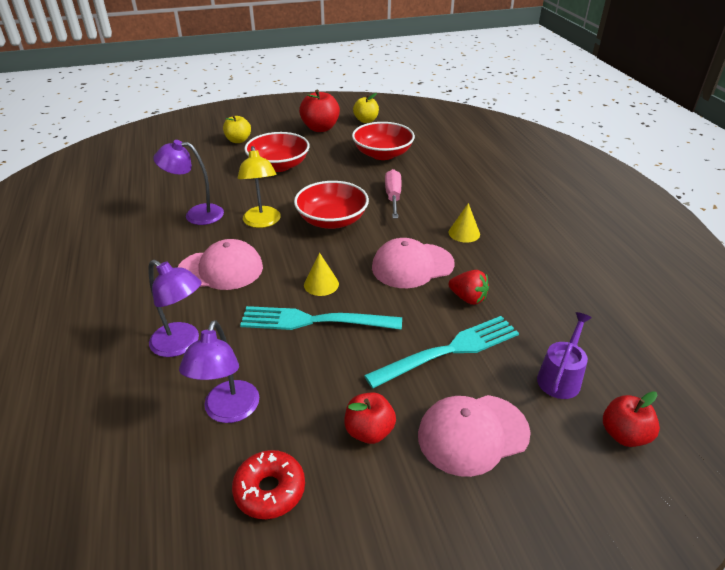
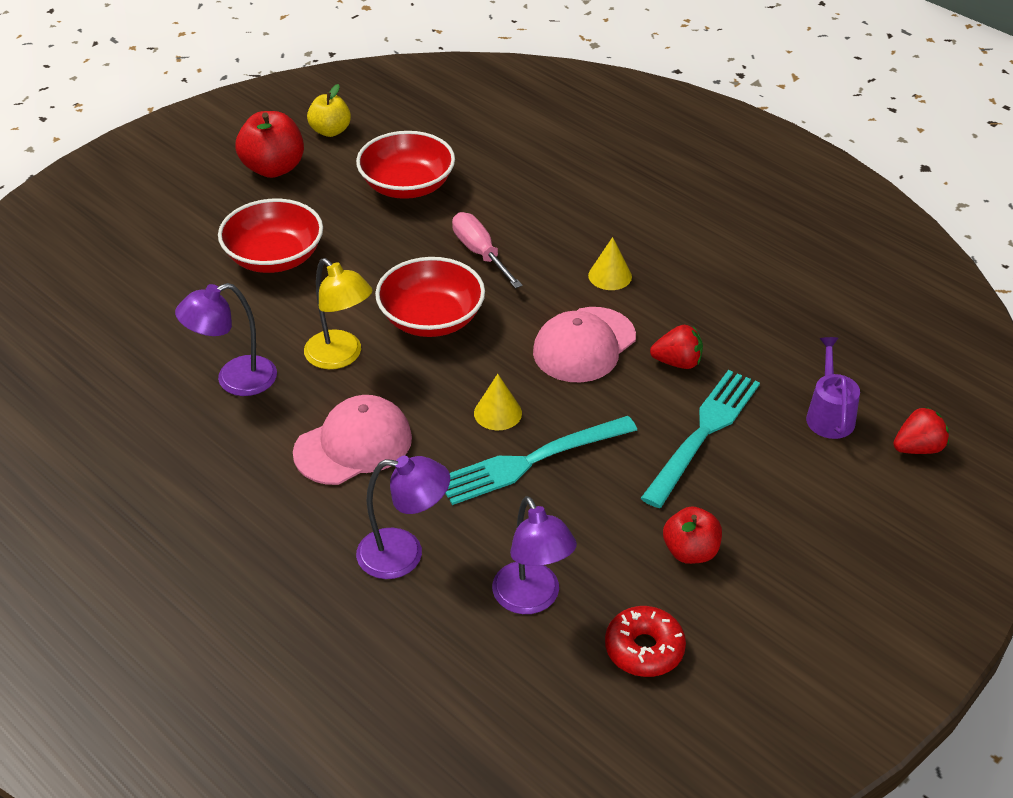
camera: 30 degrees left, 5 degrees up
(238, 140) = (165, 233): yellow apple -> none
(472, 434) = (787, 509): pink cap -> none
(624, 434) = (918, 448): red apple -> red strawberry

